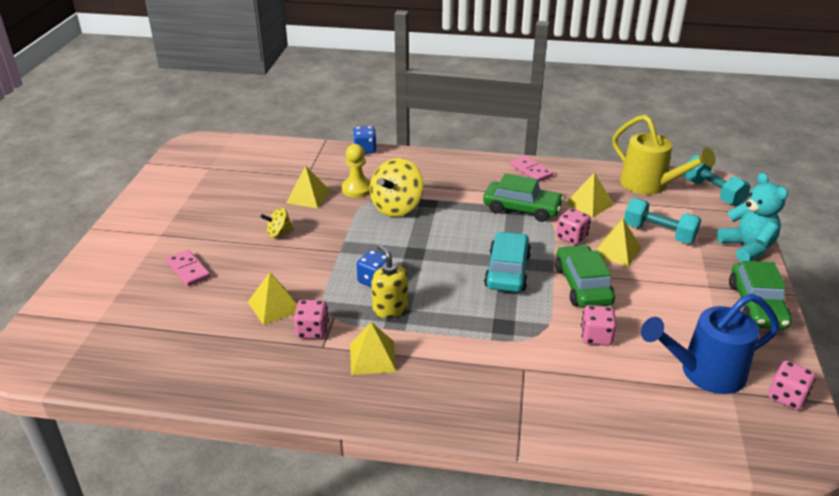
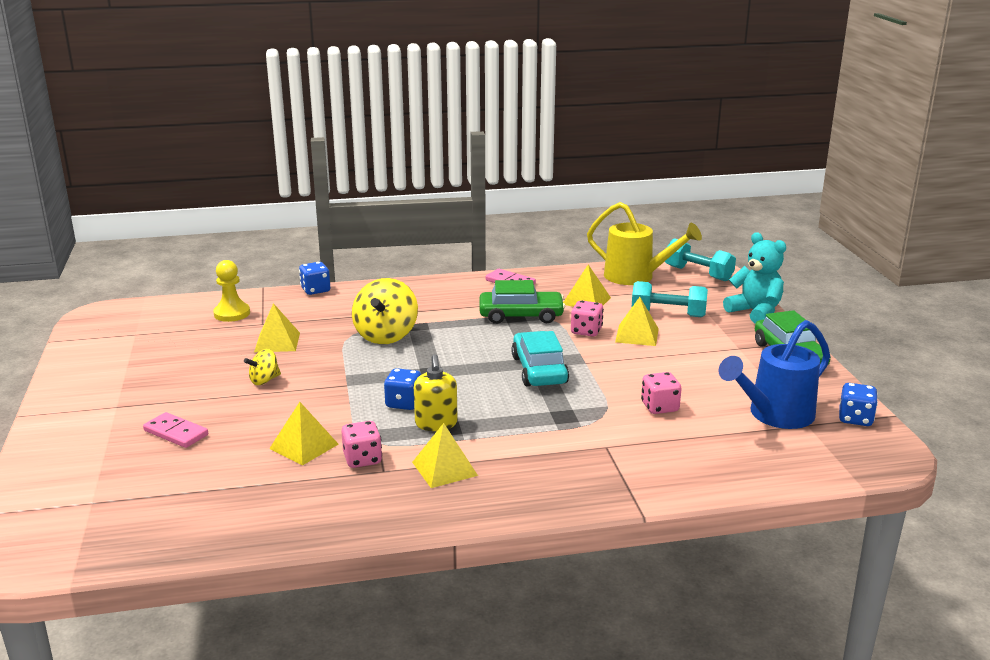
camera: 20 degrees left, 10 degrees down
(357, 189) = (330, 326): yellow pawn -> yellow pawn (232, 313)
(390, 308) = (436, 423): yellow soap dispenser -> yellow soap dispenser turned 135 degrees counterclockwise
(583, 285) = (621, 368): green car -> none
(787, 397) = (855, 419): pink dice -> blue dice

